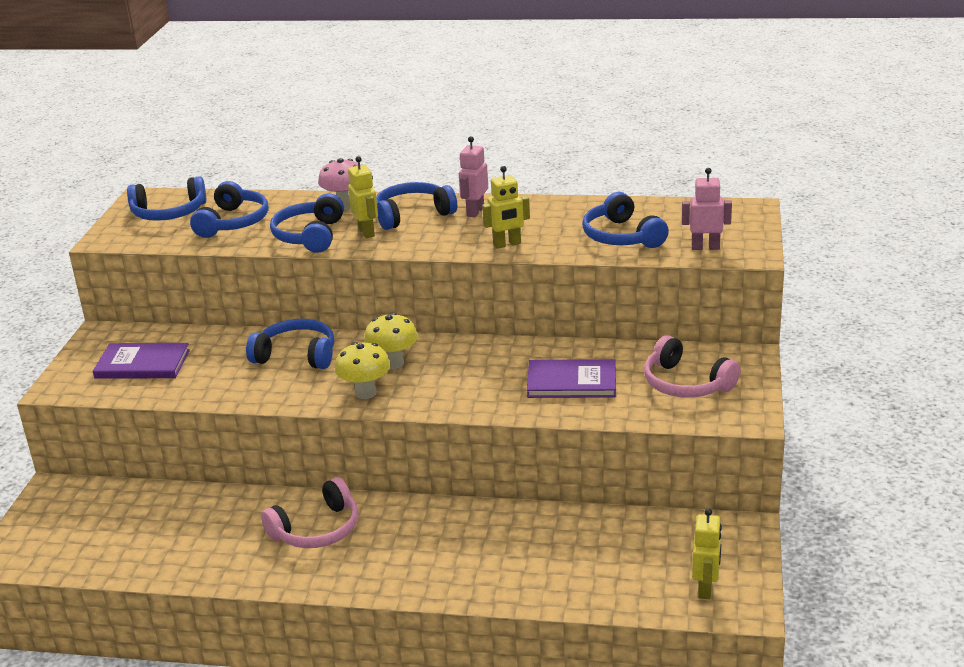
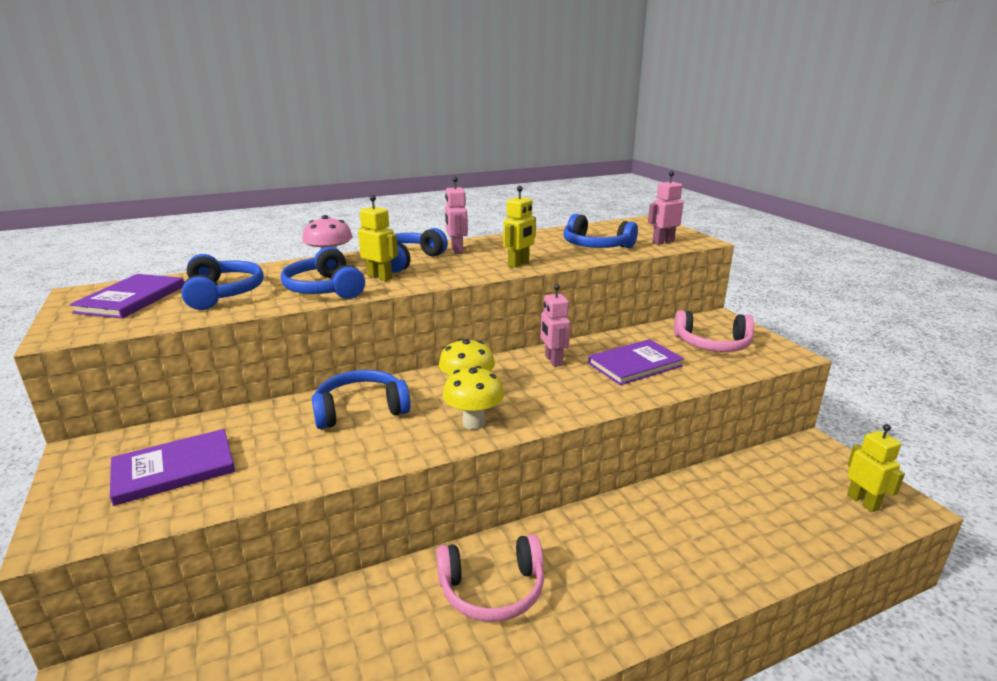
camera: 35 degrees left, 5 degrees down
(169, 213) = (132, 299): blue headphones -> purple book
(317, 529) = (492, 589): pink headphones -> pink headphones turned 60 degrees clockwise
(502, 356) = (553, 360): none -> pink robot

